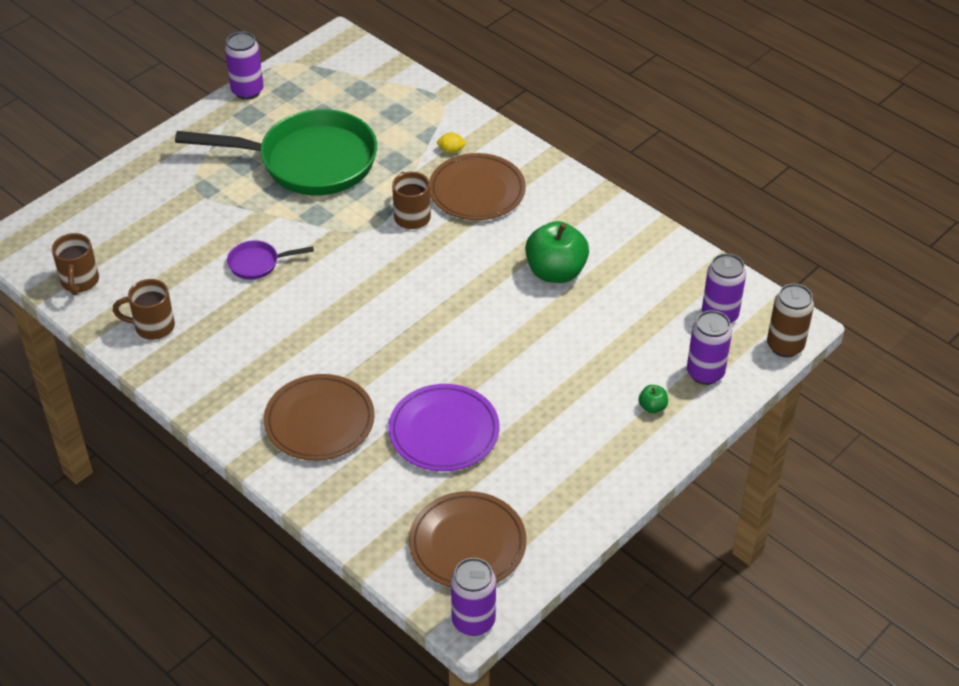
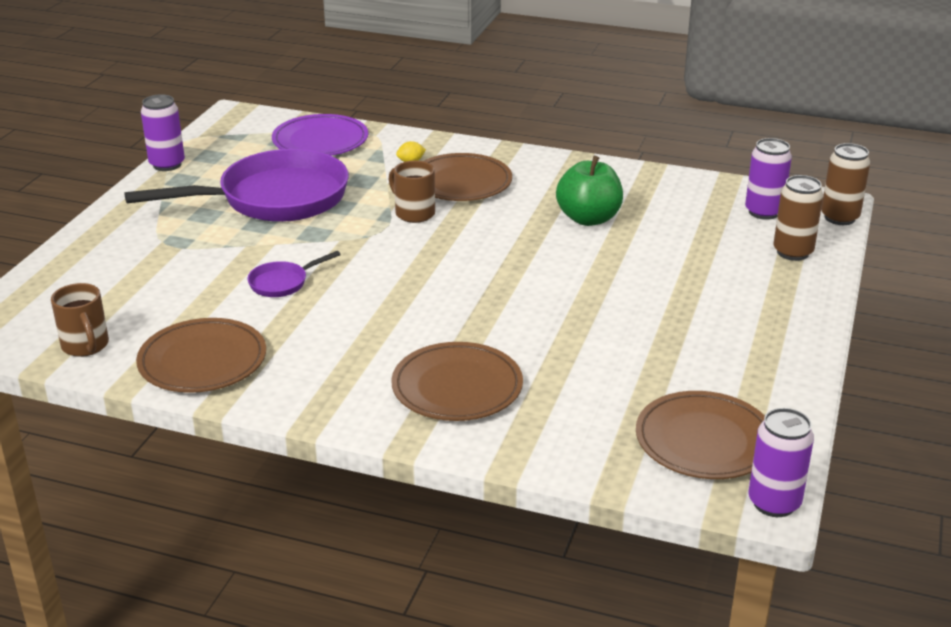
camera: 25 degrees left, 15 degrees down
(152, 327) = (202, 361): brown mug -> brown plate
(309, 162) = (274, 199): green pan -> purple pan
(444, 431) = (594, 359): purple plate -> purple plate (320, 140)
(652, 407) = (772, 287): green apple -> none
(705, 373) = (792, 252): purple can -> brown can

